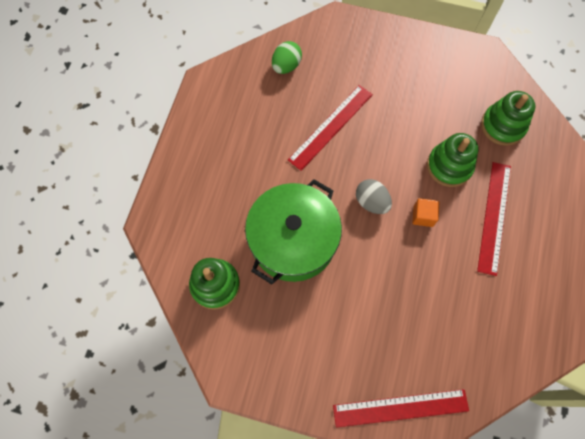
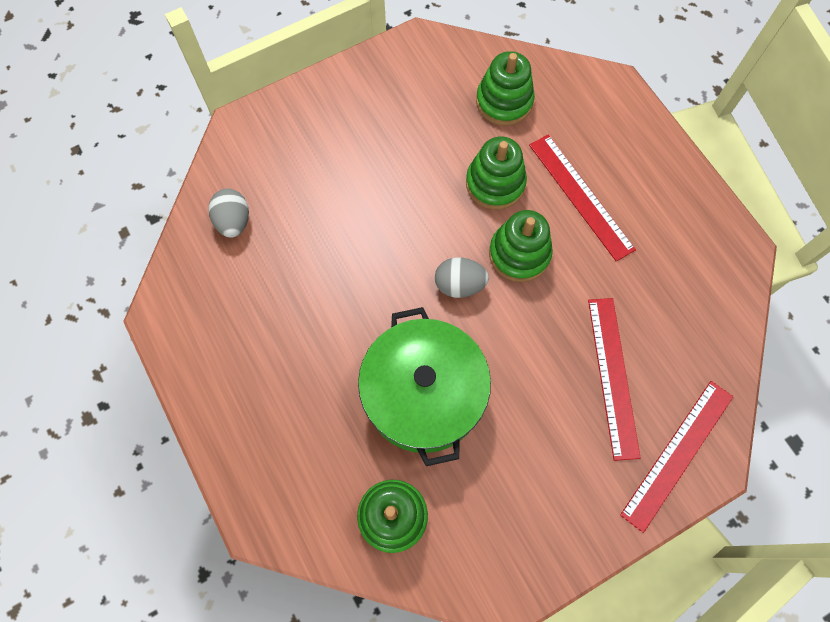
camera: 45 degrees left, 0 degrees up
(286, 66) = (233, 221): green egg -> grey egg
(331, 127) = (344, 245): red ruler -> red ruler (613, 376)
(423, 216) = (519, 254): orange cube -> green stacking toy

